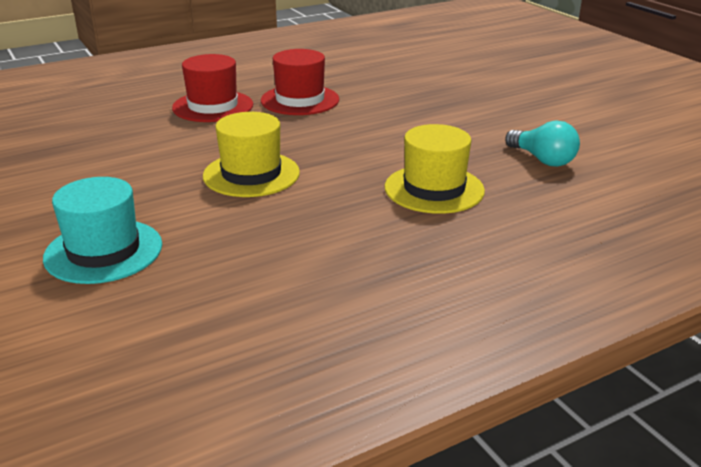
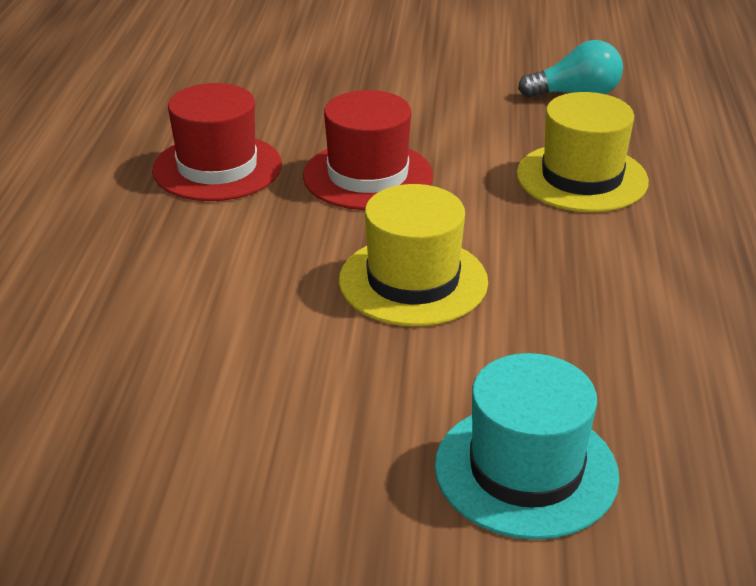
camera: 55 degrees left, 5 degrees up
(213, 106) = (140, 239): red hat -> red hat (368, 176)

